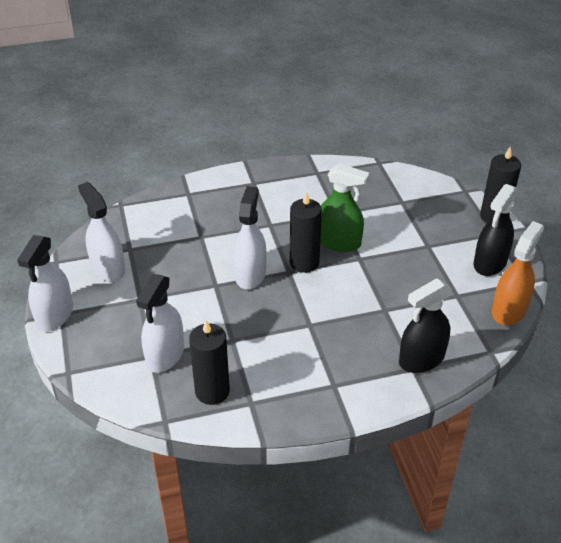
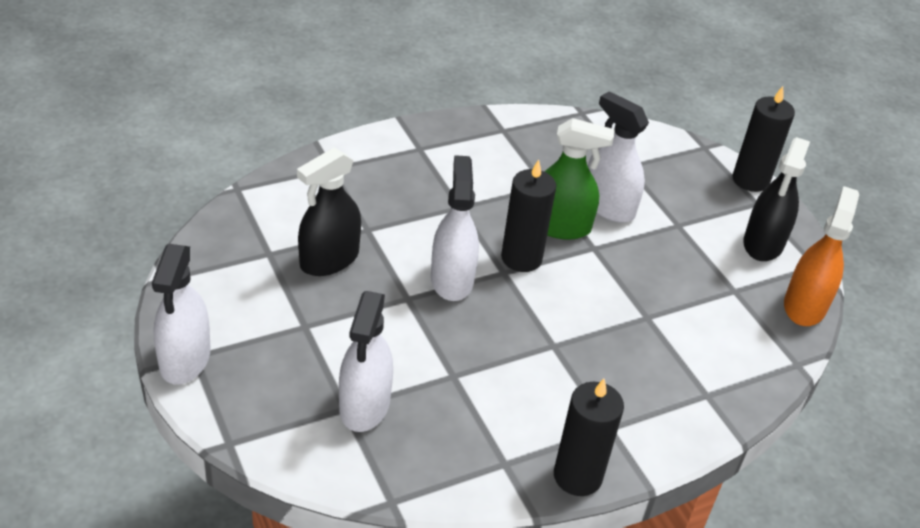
camera: 15 degrees left, 0 degrees up
(108, 268) = (245, 284): white spray bottle -> white spray bottle (608, 206)
(212, 391) = (446, 452): black candle -> black candle (577, 476)
(421, 359) = (713, 381): black spray bottle -> black spray bottle (329, 259)

